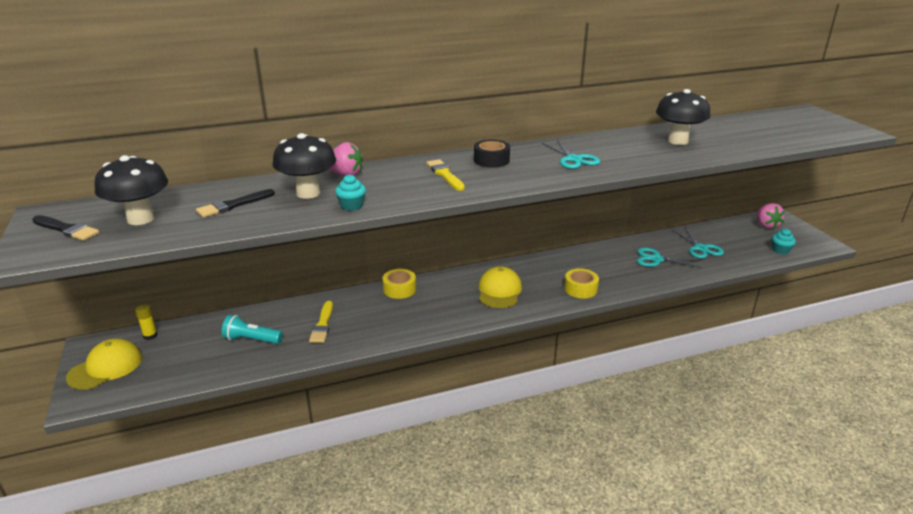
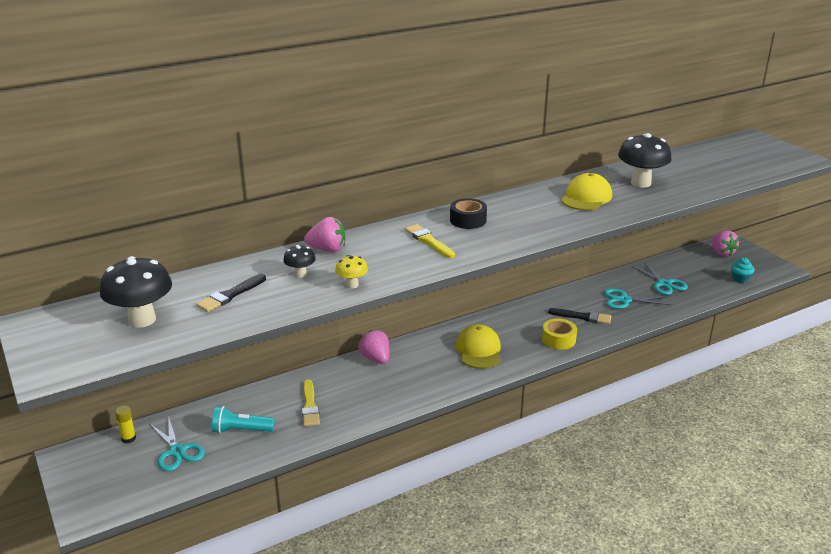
camera: 10 degrees left, 0 degrees up
(67, 229) = (70, 339): black brush -> black brush (583, 317)
(105, 367) = (96, 478): yellow cap -> yellow cap (586, 197)
(308, 193) = (300, 274): black mushroom -> black mushroom, size x0.51
(351, 206) = (352, 285): turquoise cupcake -> yellow mushroom
(399, 289) = (375, 359): yellow tape -> pink strawberry
(574, 159) = (548, 212): turquoise scissors -> turquoise scissors (177, 451)

